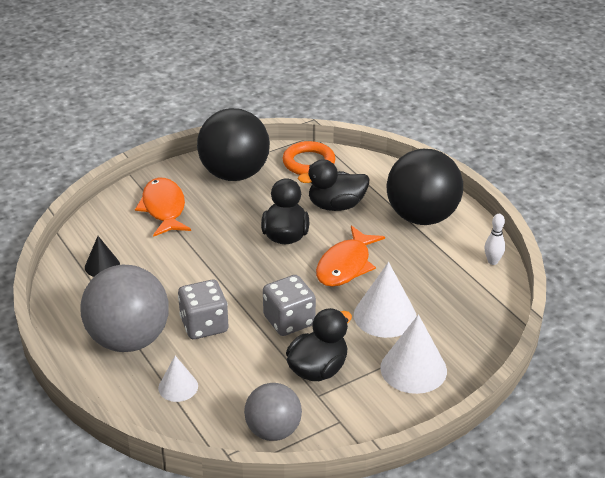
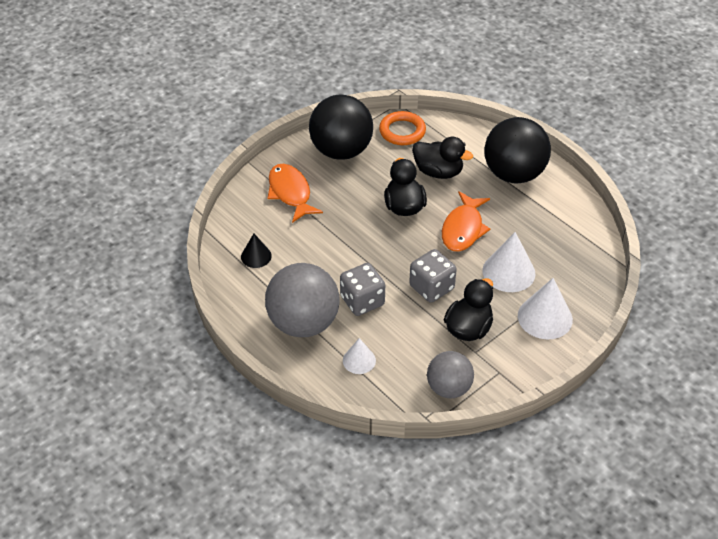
camera: 10 degrees left, 10 degrees up
(336, 206) = (438, 172): black duck -> black duck turned 135 degrees counterclockwise
(492, 261) = (583, 209): white bowling pin -> none

